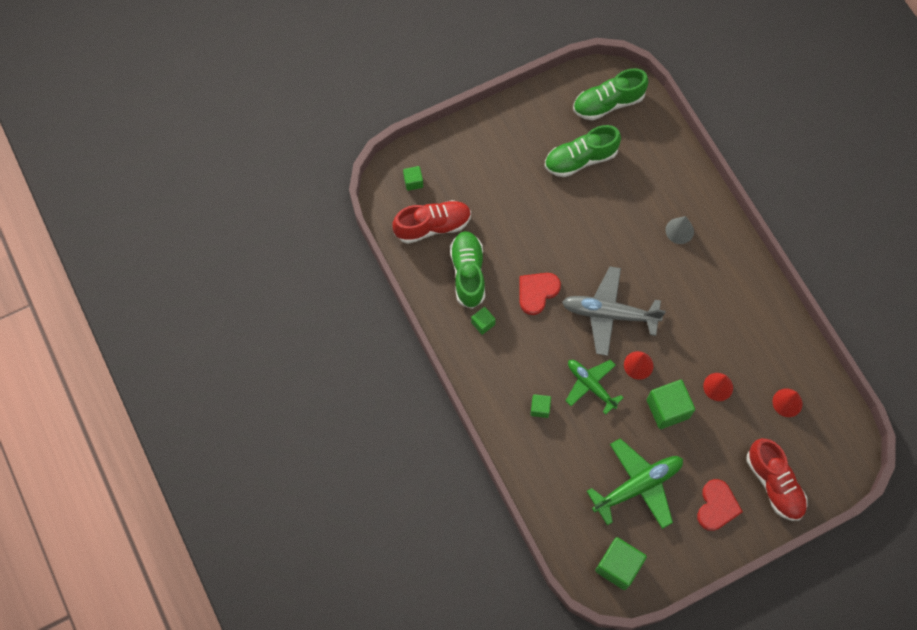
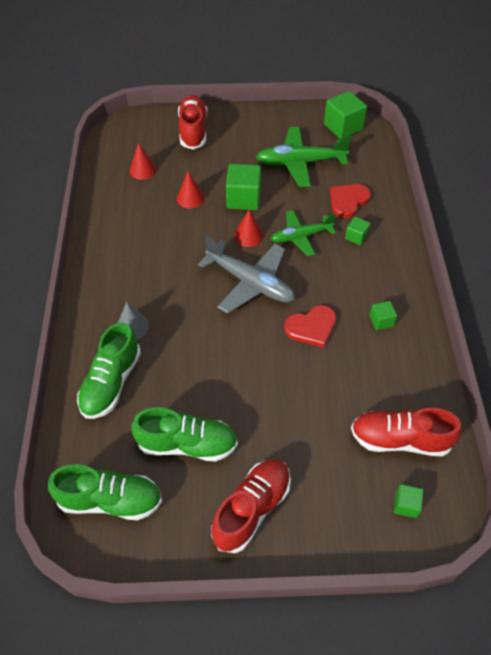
camera: 155 degrees left, 15 degrees down
(468, 273) = (378, 373): green shoe -> green shoe (111, 383)
(513, 136) = (252, 509): none -> red shoe
(590, 385) = (300, 236): green plane -> green plane turned 90 degrees clockwise
(717, 506) = (246, 133): red heart -> red heart (348, 201)

